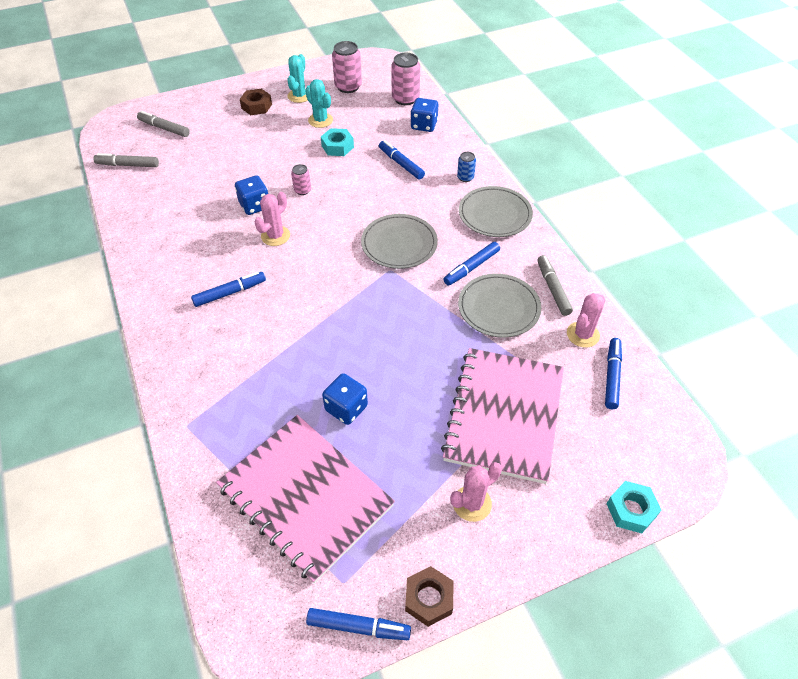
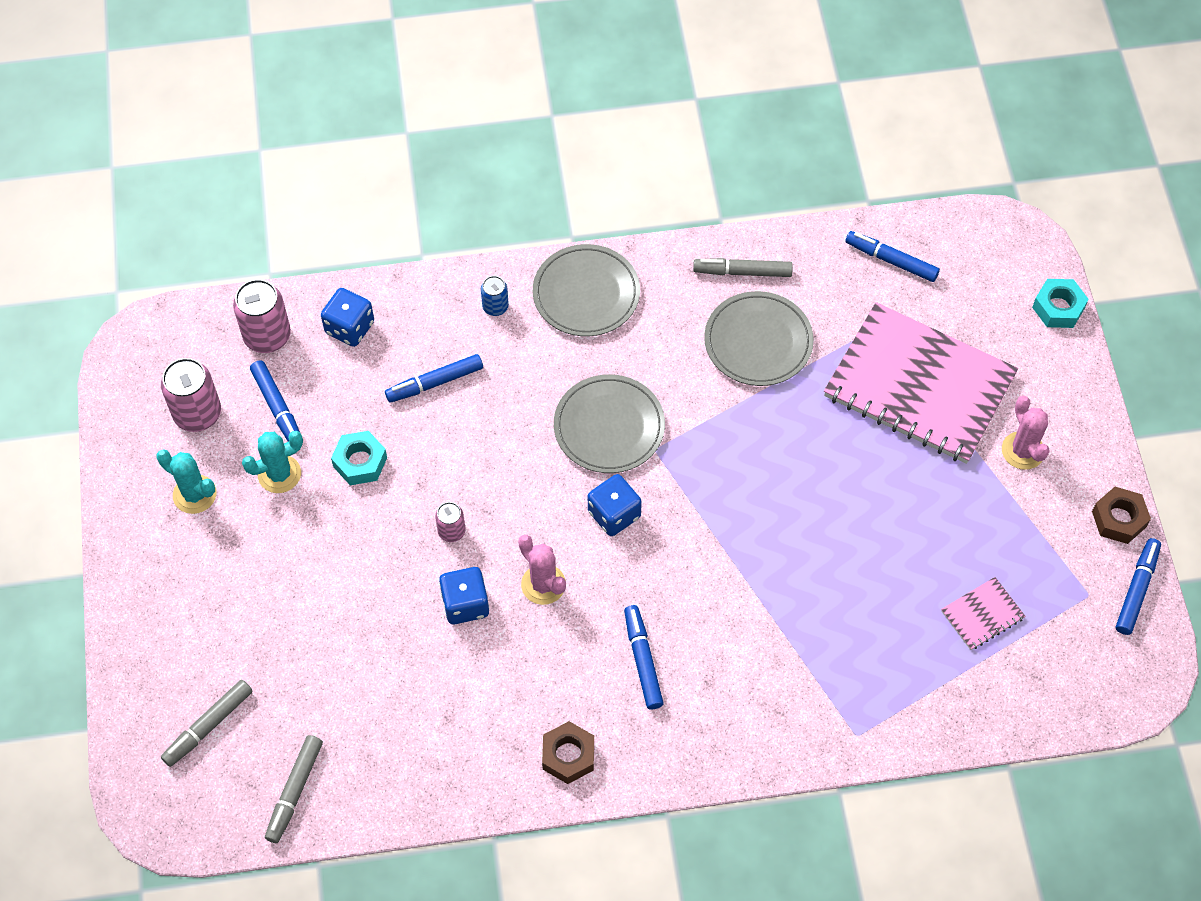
camera: 75 degrees left, 10 degrees up
(256, 106) = (199, 567): brown nut -> brown nut (568, 755)
(305, 496) = (982, 614): pink notebook -> pink notebook, size x0.40
(346, 408) = (872, 549): blue dice -> blue dice (614, 514)
(471, 267) = (679, 351): blue marker -> blue marker (277, 407)
(583, 335) = (824, 267): pink cactus -> none

